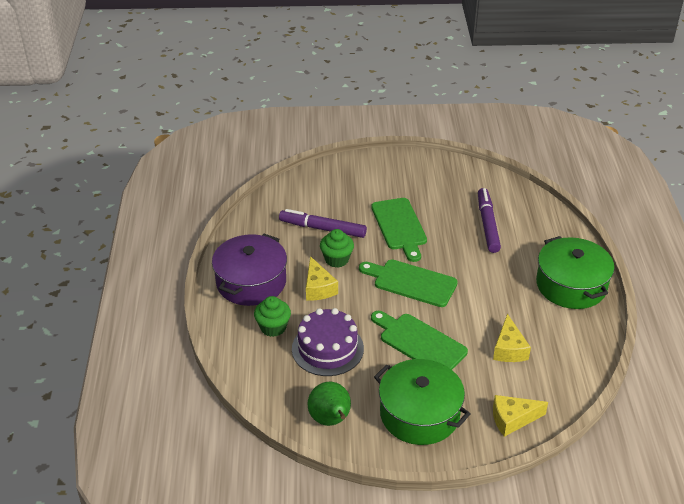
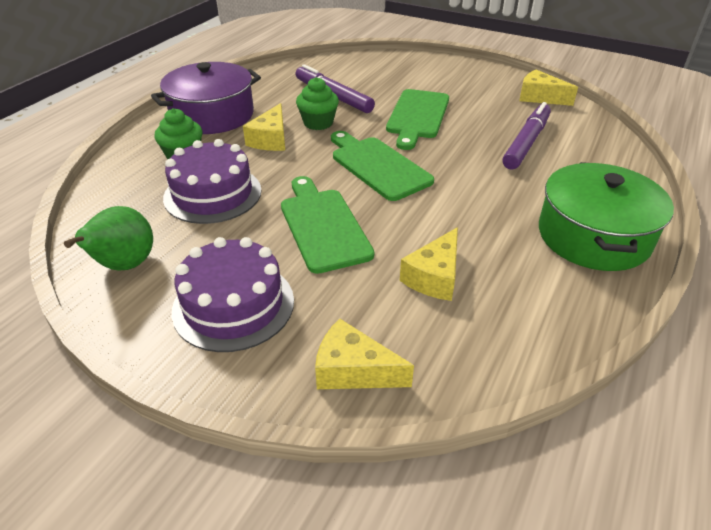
camera: 30 degrees right, 0 degrees up
(419, 414) = (233, 305): green pot -> purple cake
(467, 176) = (539, 97): none -> yellow cheese

